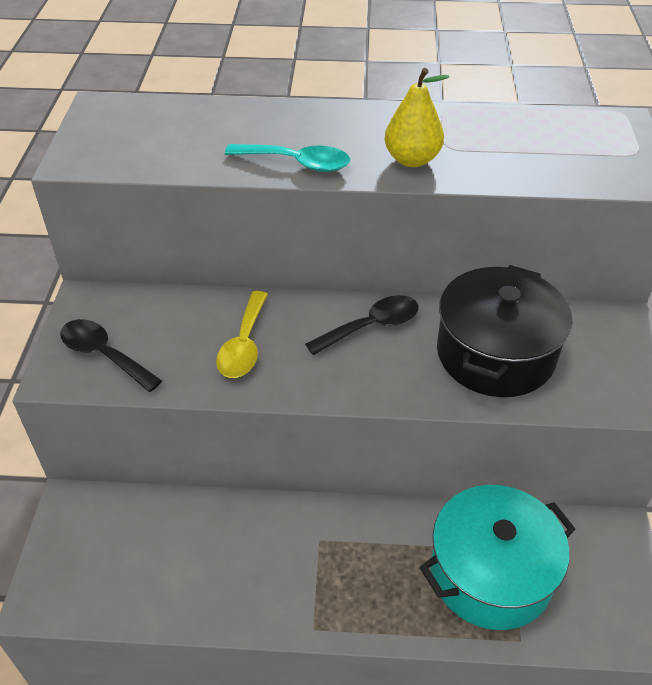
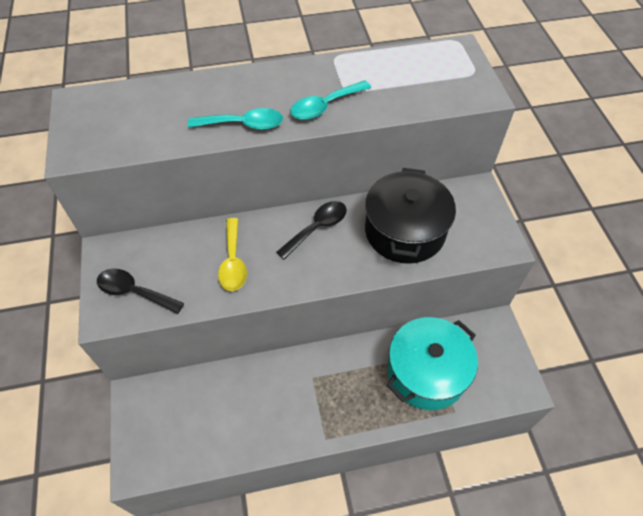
camera: 15 degrees left, 10 degrees up
(412, 159) = (325, 106): yellow pear -> turquoise spoon

